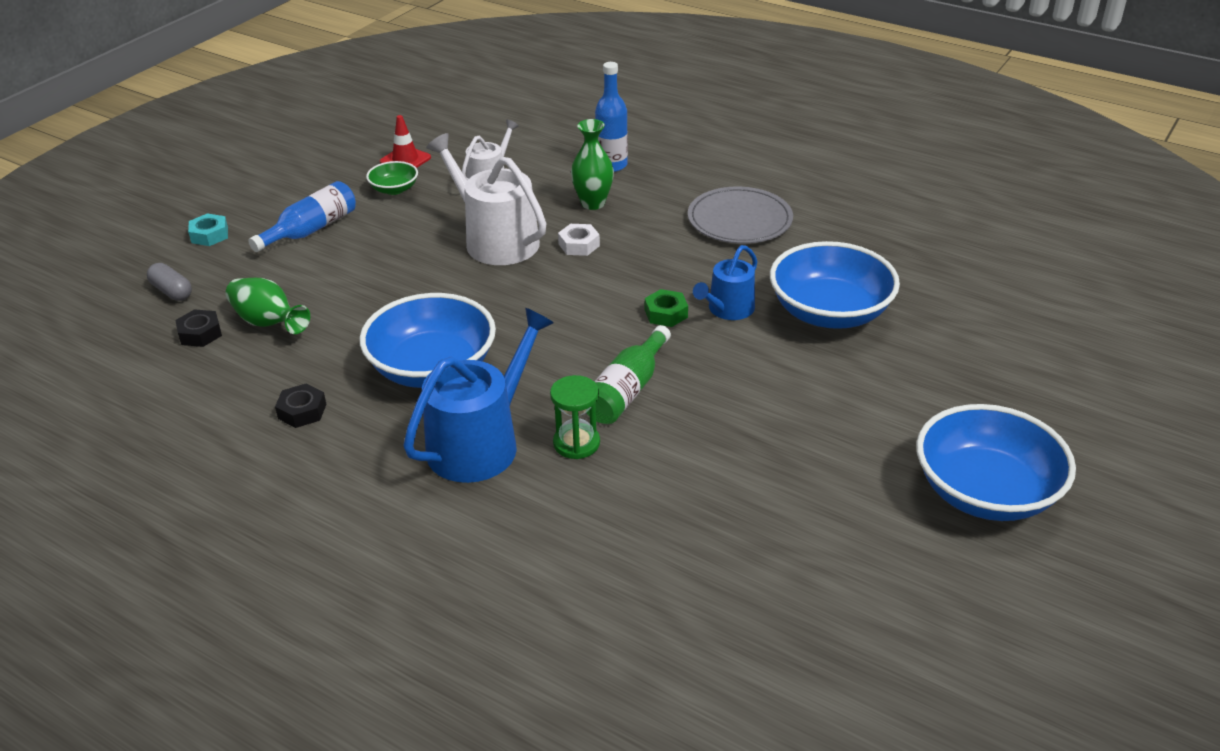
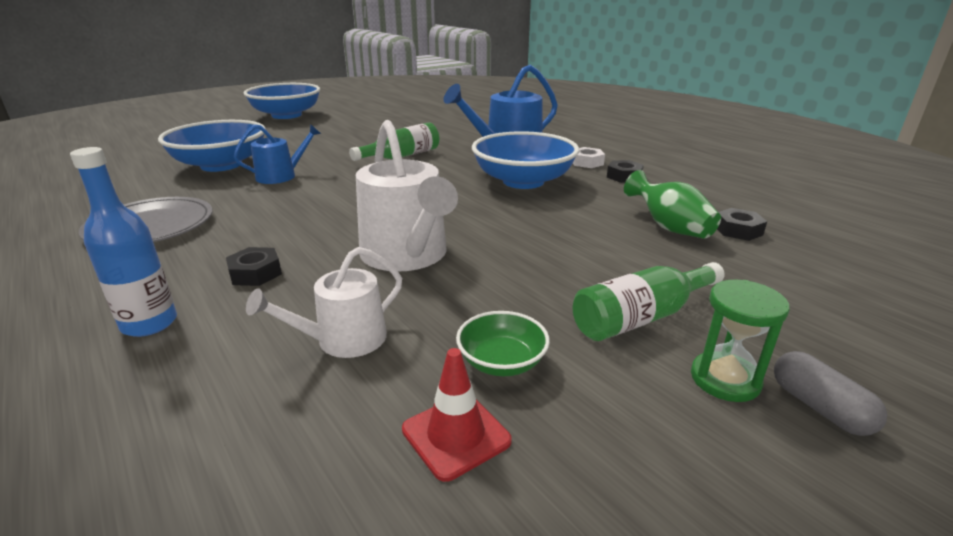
camera: 160 degrees left, 10 degrees down
(172, 291) = (804, 273): grey capsule -> grey capsule (819, 407)
(209, 235) = (808, 343): turquoise nut -> none
(311, 230) = (641, 317): blue bottle -> green bottle
(576, 443) = (452, 145): green hourglass -> green hourglass (725, 379)
(579, 245) = (328, 234): white nut -> white nut (587, 162)
(593, 203) = (255, 273): green vase -> black nut
(666, 313) = (326, 181): green nut -> none

